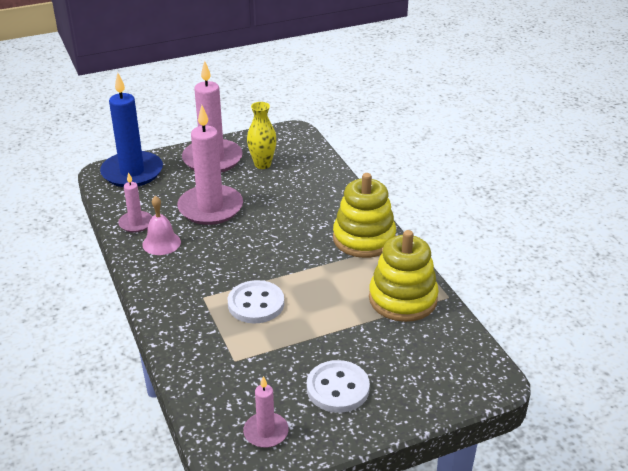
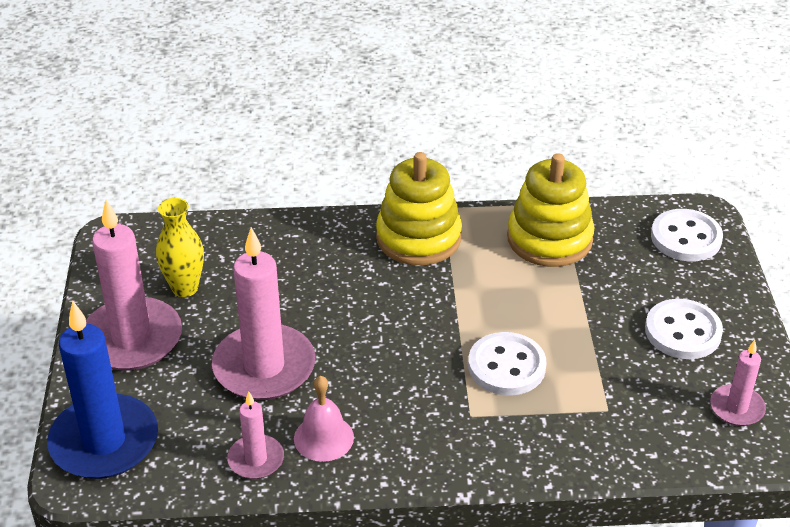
camera: 70 degrees left, 5 degrees up
(454, 374) = (686, 238): none -> white button

